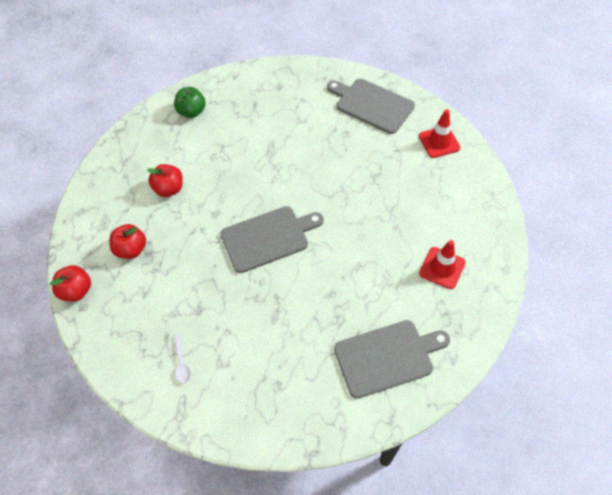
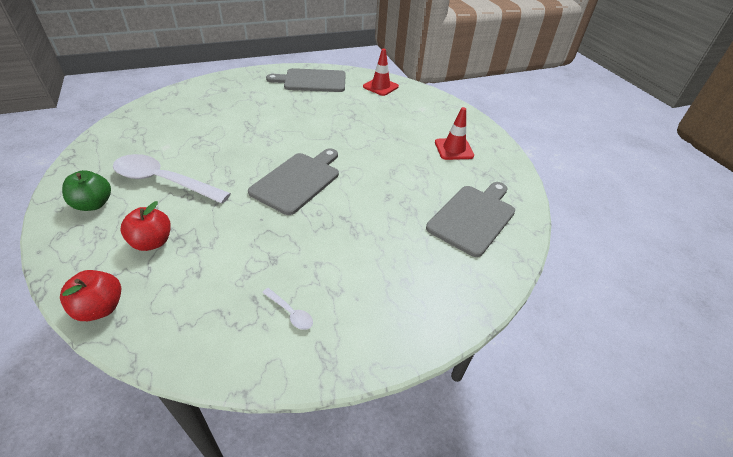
camera: 40 degrees left, 15 degrees down
(169, 189) = (164, 181): red apple -> white spoon
(192, 112) = (148, 123): green apple -> green apple (94, 204)

